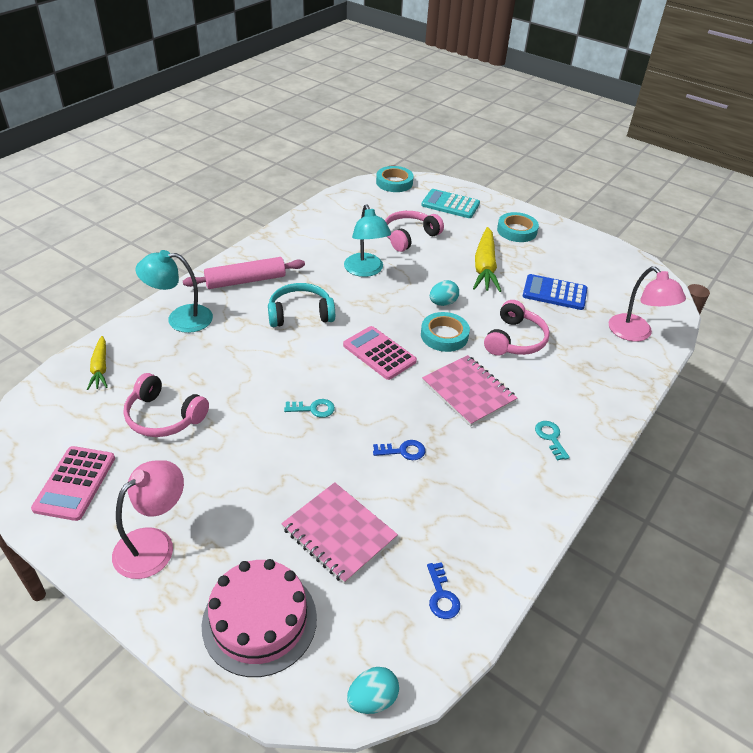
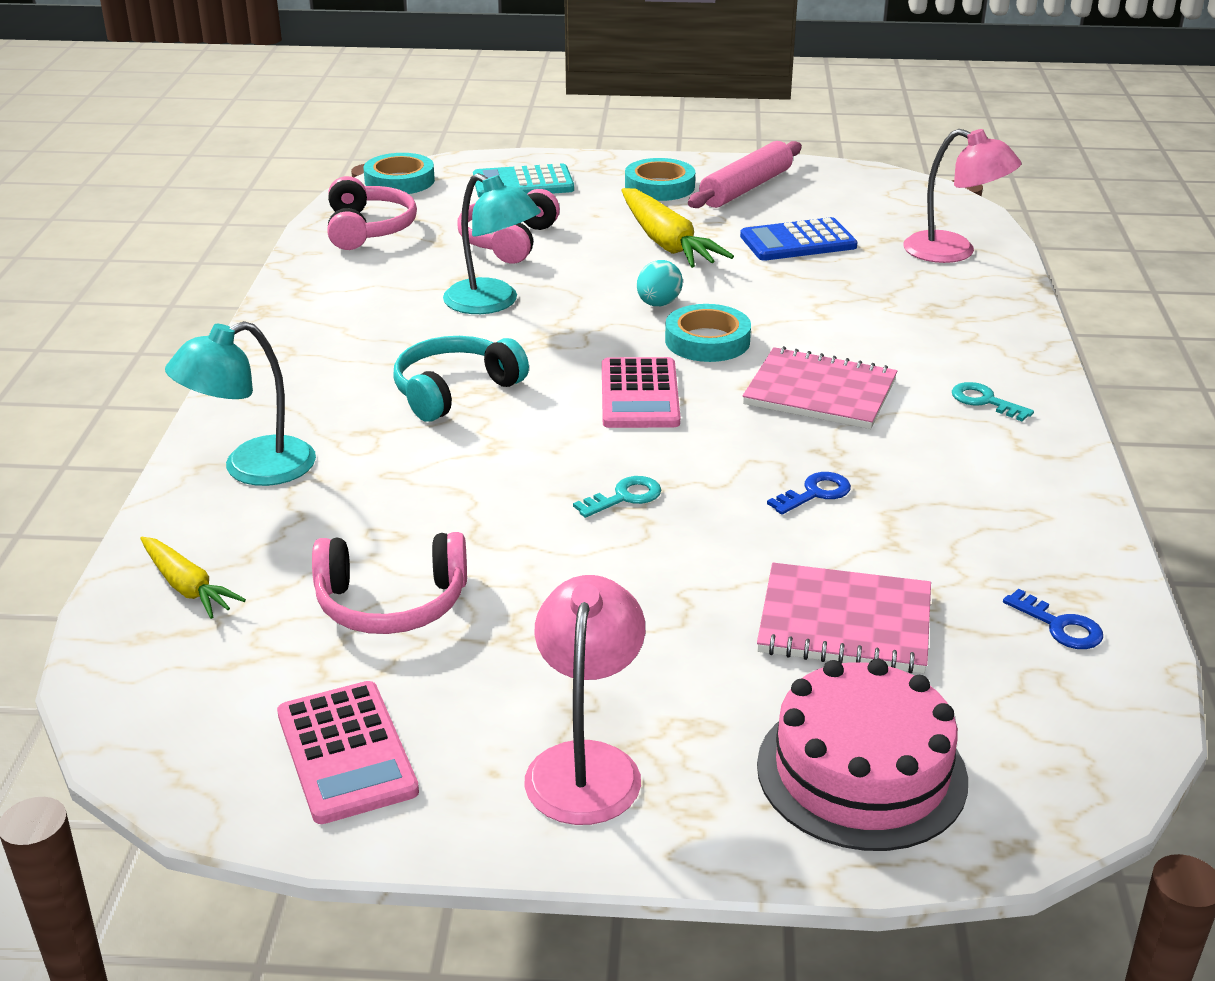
camera: 30 degrees left, 10 degrees down
(246, 281) = (306, 380): pink rolling pin -> pink rolling pin (746, 188)
(372, 699) = (1112, 776): turquoise egg -> none
(379, 353) = (639, 395): pink calculator -> pink calculator turned 105 degrees counterclockwise
(514, 340) = (809, 312): pink headphones -> pink headphones (368, 229)

